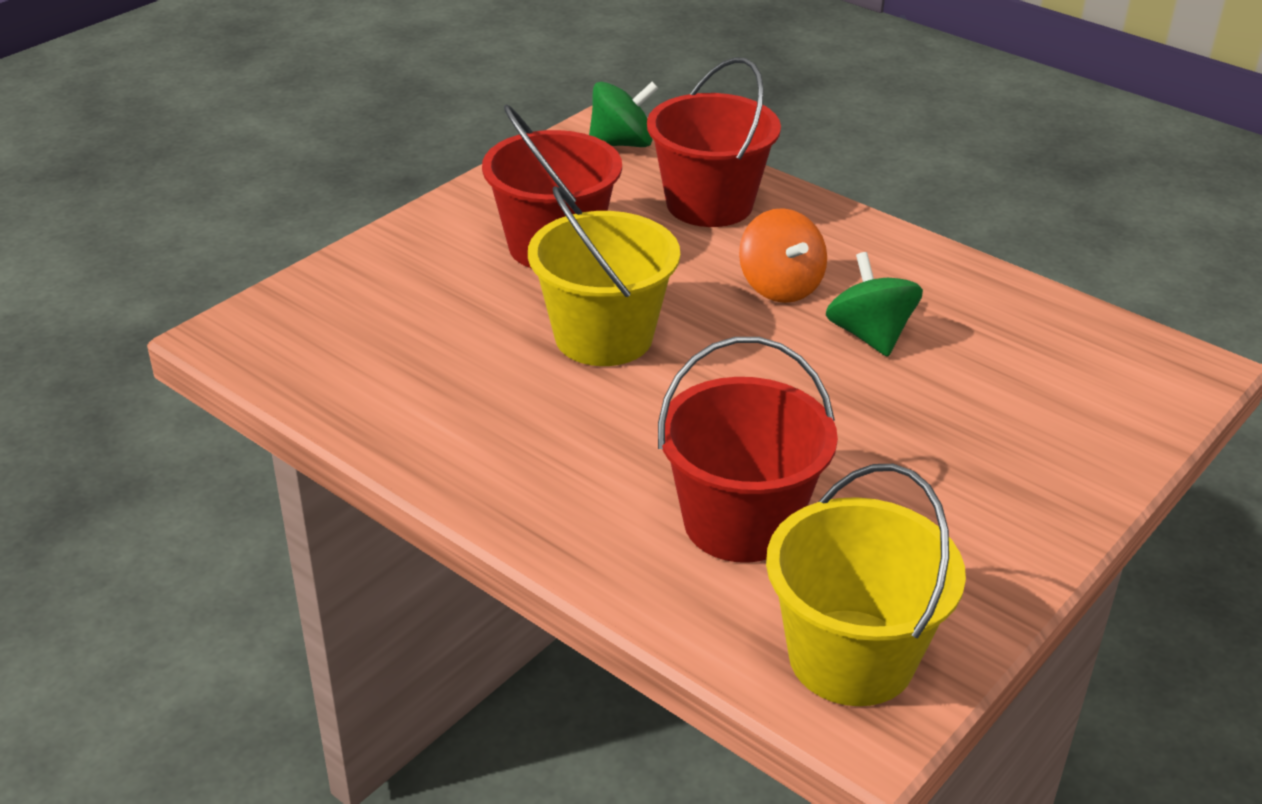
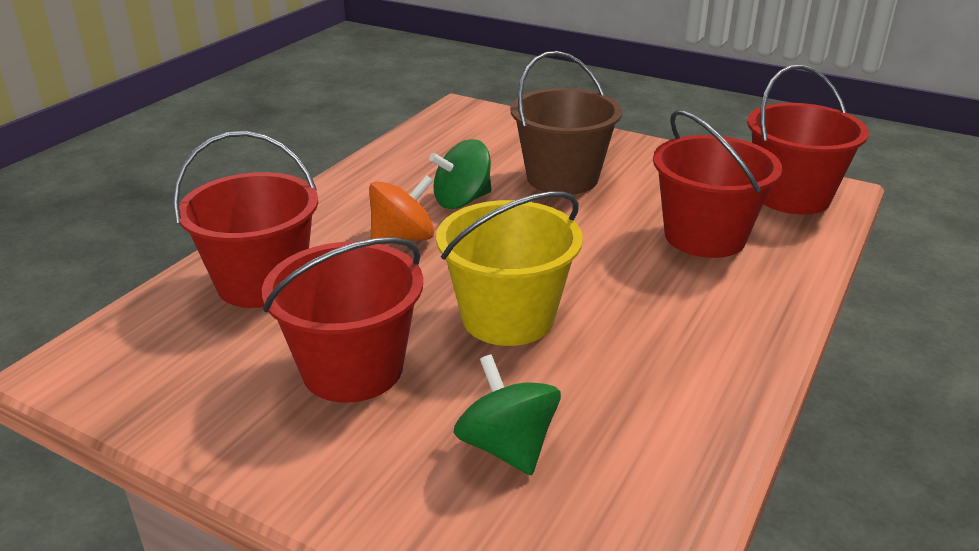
camera: 100 degrees left, 5 degrees down
(622, 143) = (117, 350): green spinning top -> green spinning top (507, 447)
(851, 657) = (792, 196): yellow bucket -> red bucket
(932, 428) = (562, 178): none -> brown bucket

